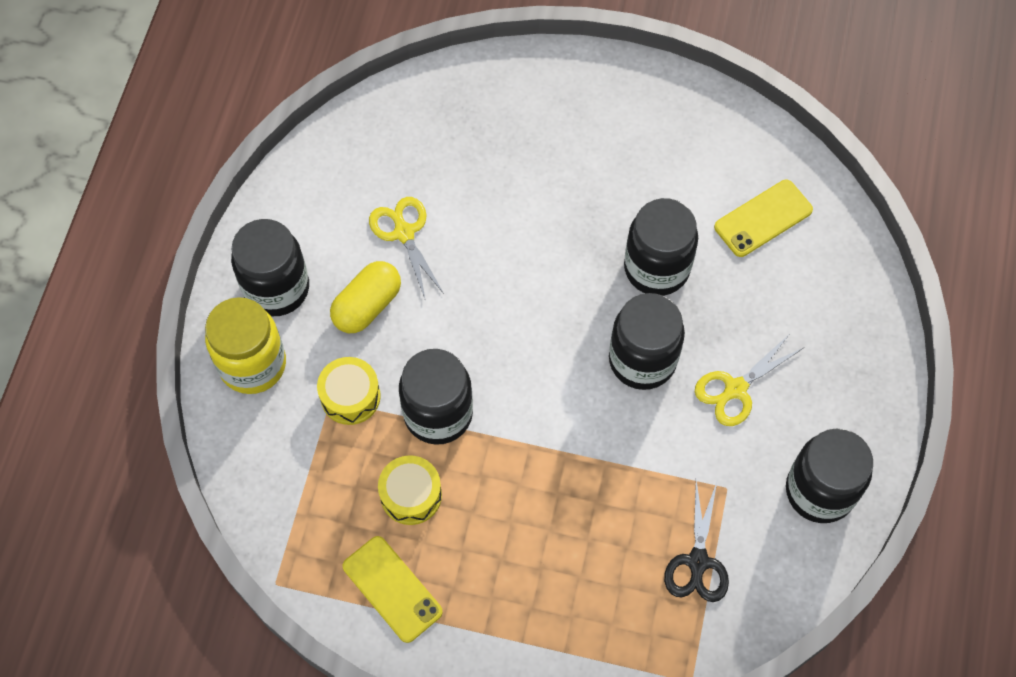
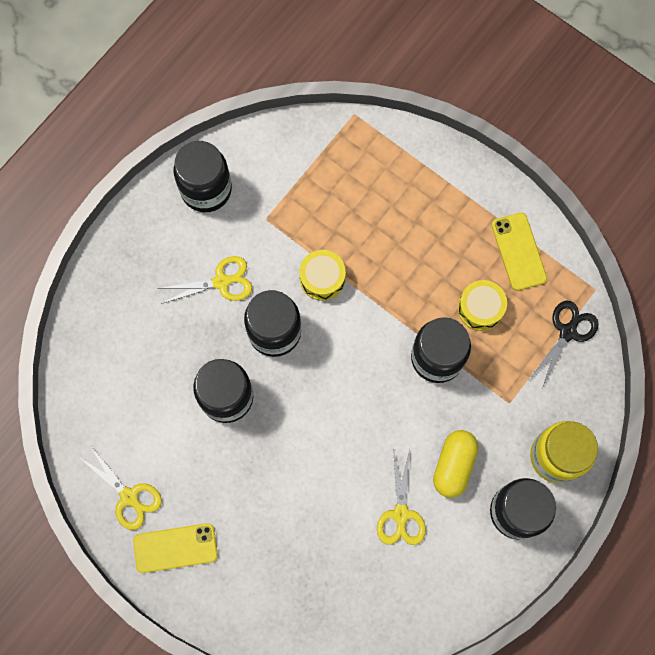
camera: 155 degrees left, 10 degrees up
(350, 396) = (494, 399): yellow drum -> yellow drum (322, 278)
(367, 306) = (454, 465): yellow capsule -> yellow capsule turned 45 degrees counterclockwise
(698, 562) = (311, 180): black scissors -> black scissors (568, 331)
(700, 131) = (129, 497): none -> yellow scissors
(763, 218) = (126, 400): yellow phone -> yellow phone (175, 548)

